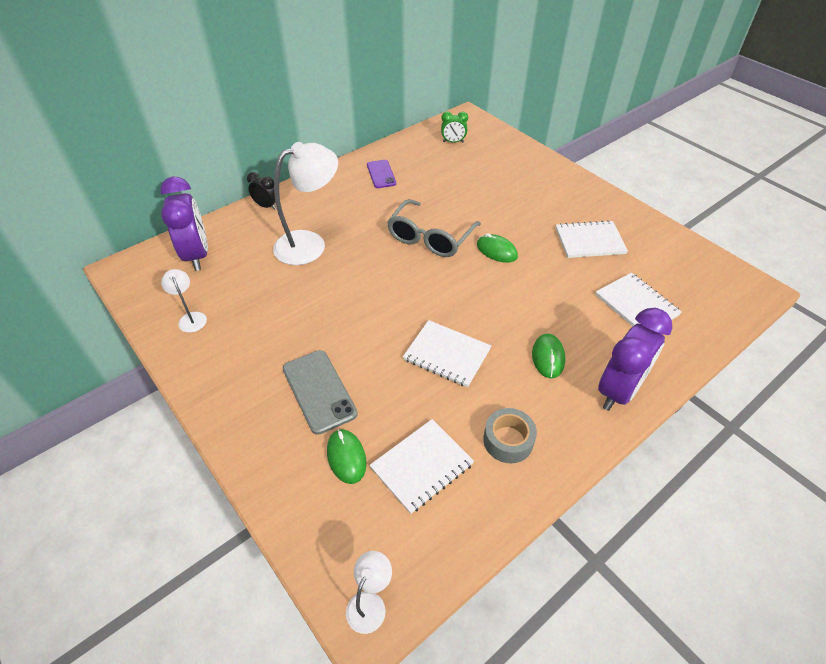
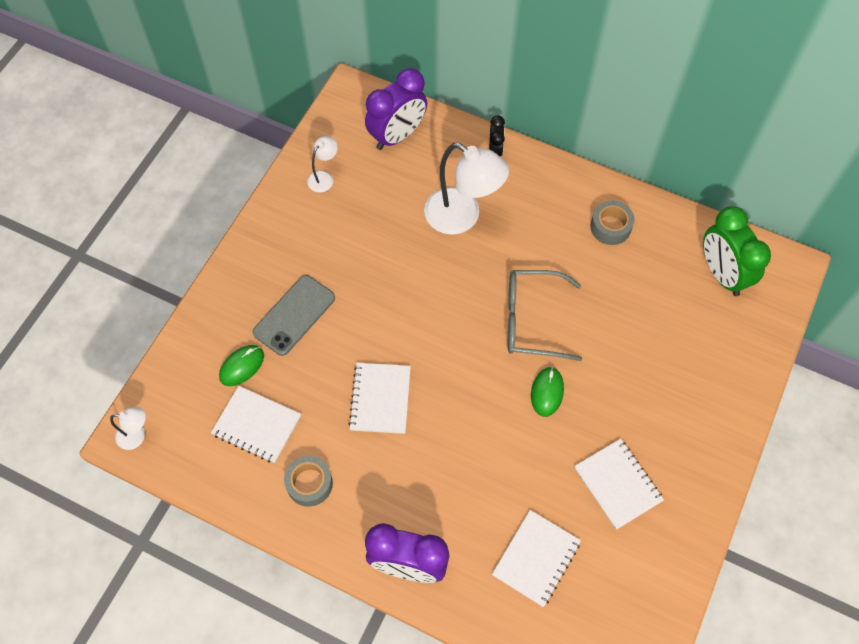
camera: 65 degrees right, 15 degrees up
(381, 174) = (610, 227): purple phone -> grey tape
(453, 142) = (722, 274): green clock -> green clock, size x1.98
(548, 357) = (419, 489): green mouse -> none

